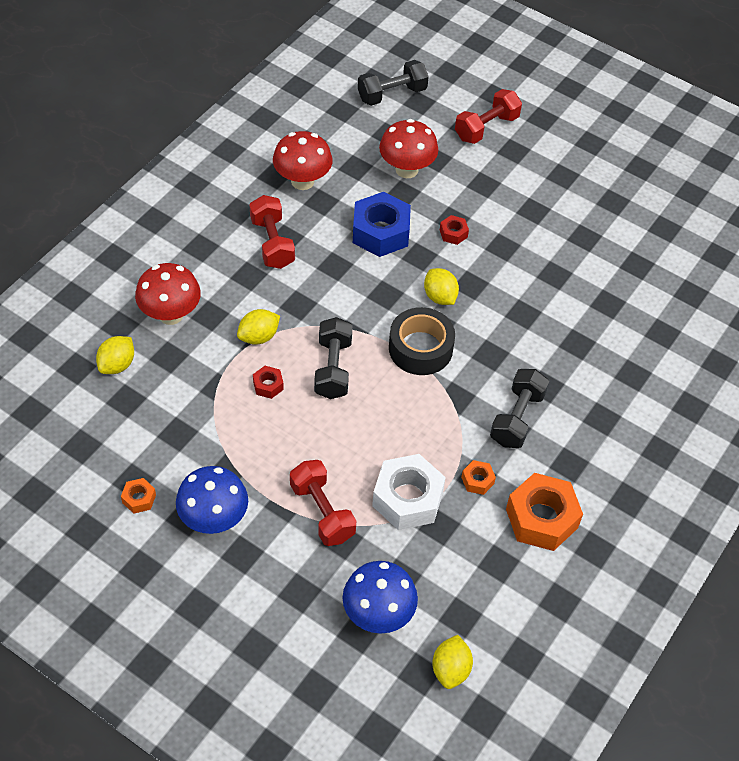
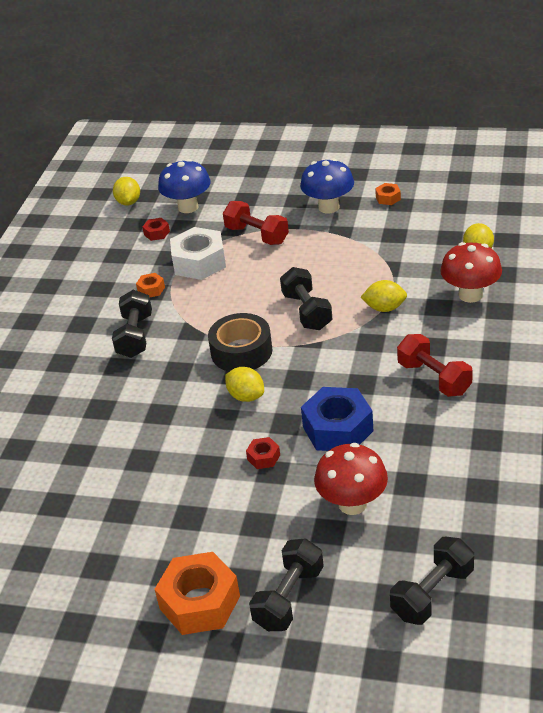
camera: 165 degrees right, 15 degrees down
(259, 337) = (384, 308): yellow lemon -> yellow lemon turned 60 degrees clockwise
(268, 385) = (350, 283): red nut -> red nut (156, 233)
(302, 181) = (453, 445): red mushroom -> none
(486, 128) = (289, 598): red dumbbell -> black dumbbell
(541, 518) = (93, 287): orange nut -> orange nut (199, 602)

